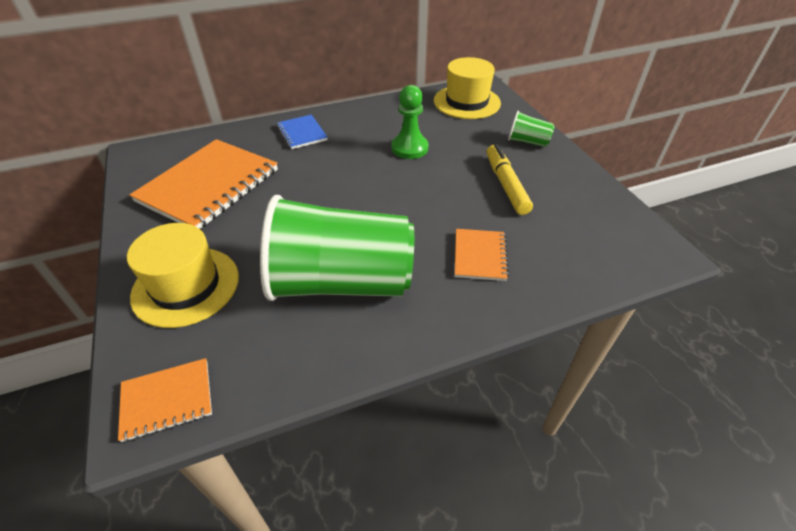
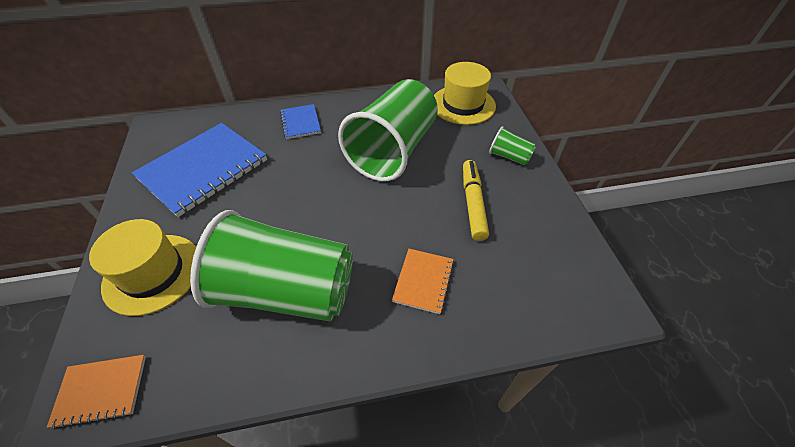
camera: 10 degrees right, 5 degrees up
(209, 186) = (203, 169): orange notebook -> blue notebook
(409, 148) = (393, 150): green pawn -> green cup

